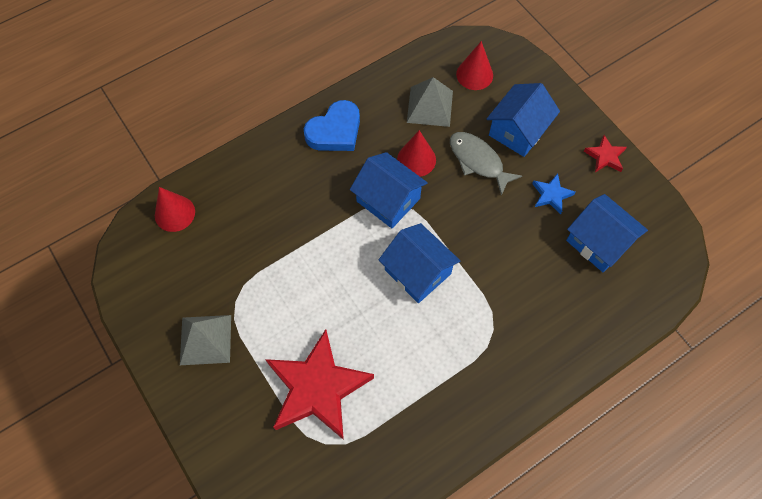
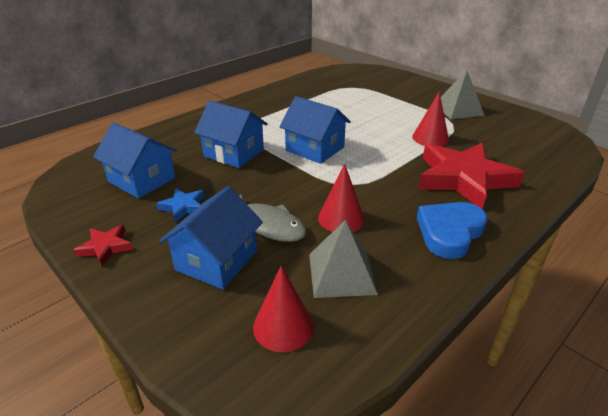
camera: 170 degrees right, 30 degrees down
(174, 213) = (551, 158): red cone -> red cone (430, 138)
(317, 388) = (367, 101): red star -> red star (463, 178)
(388, 200) = (359, 185): blue house -> blue house (234, 153)

